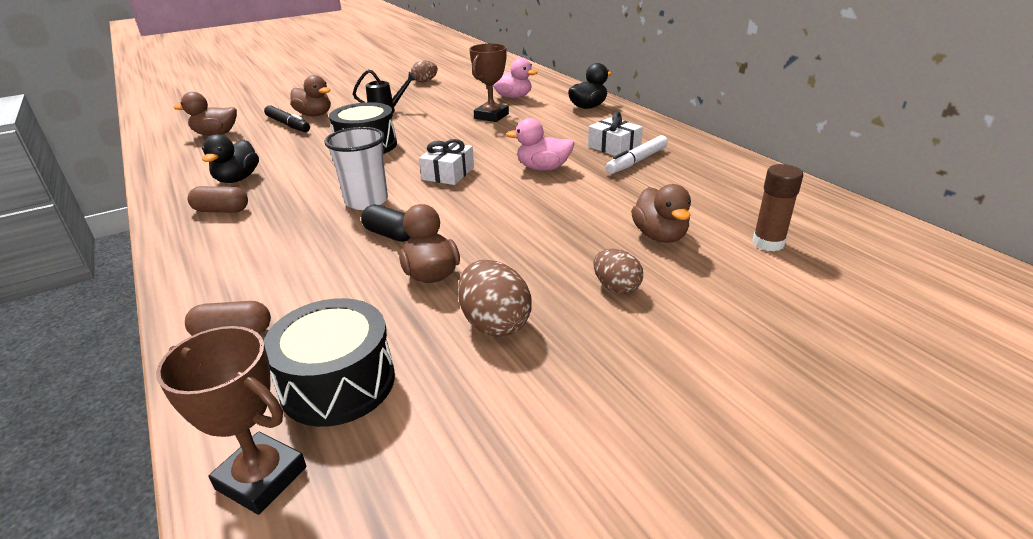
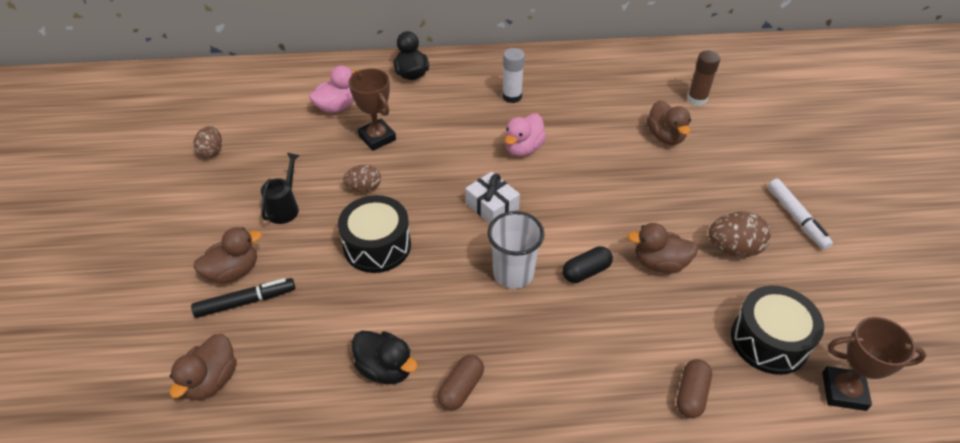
camera: 65 degrees left, 15 degrees up
(261, 478) = (843, 391): brown trophy -> brown trophy turned 45 degrees clockwise
(614, 147) = (512, 96): white gift -> white glue stick
(616, 287) = (716, 181): brown egg -> brown egg (364, 188)
(636, 161) = (547, 97): white marker -> white marker (796, 218)
(660, 236) = (665, 137): brown duck -> brown duck turned 60 degrees clockwise

